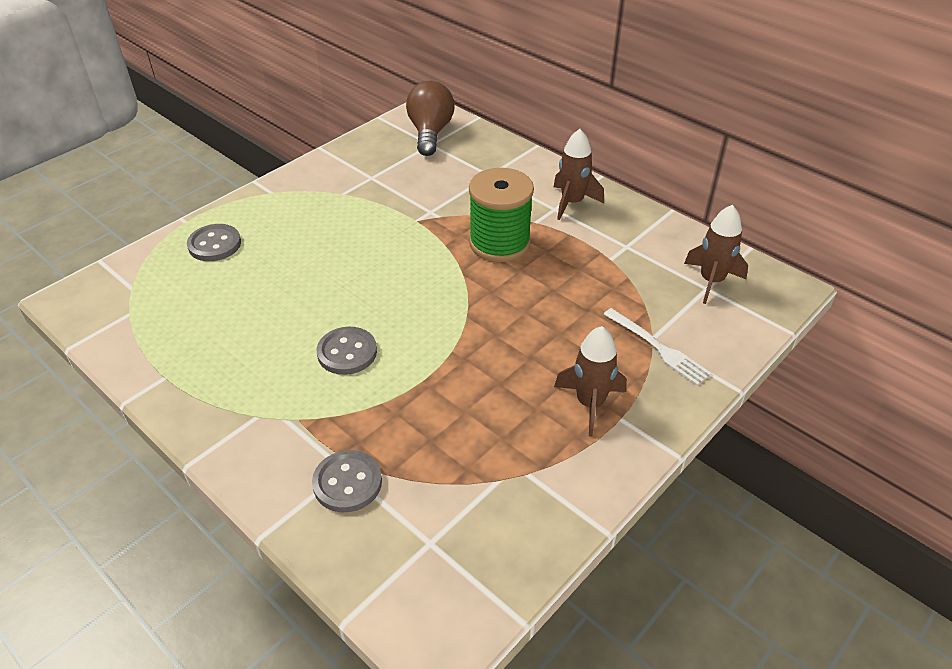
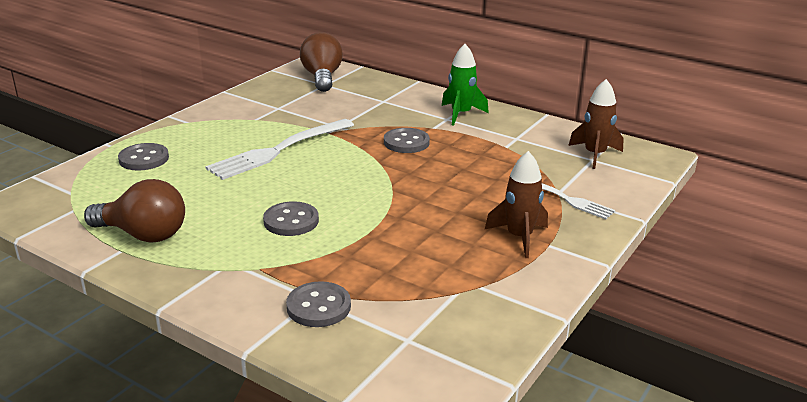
camera: 10 degrees left, 15 degrees down
(191, 357) = (143, 235): none -> brown light bulb
(357, 244) = (278, 150): none -> white fork
(499, 243) = (406, 142): green spool -> grey button
(572, 202) = (461, 114): brown rocket -> green rocket

